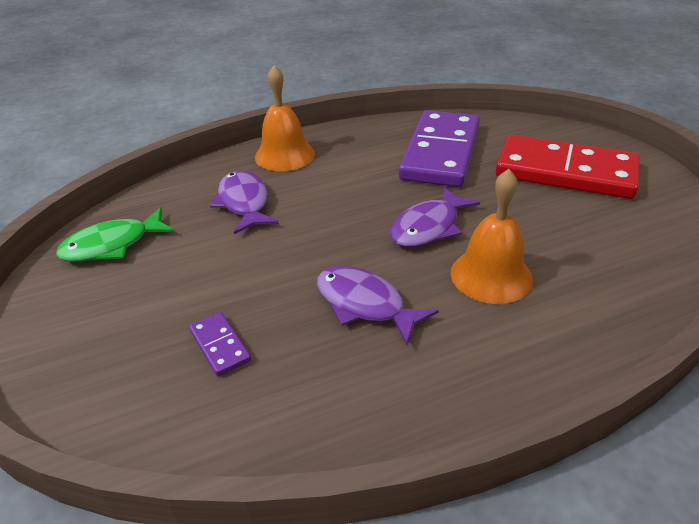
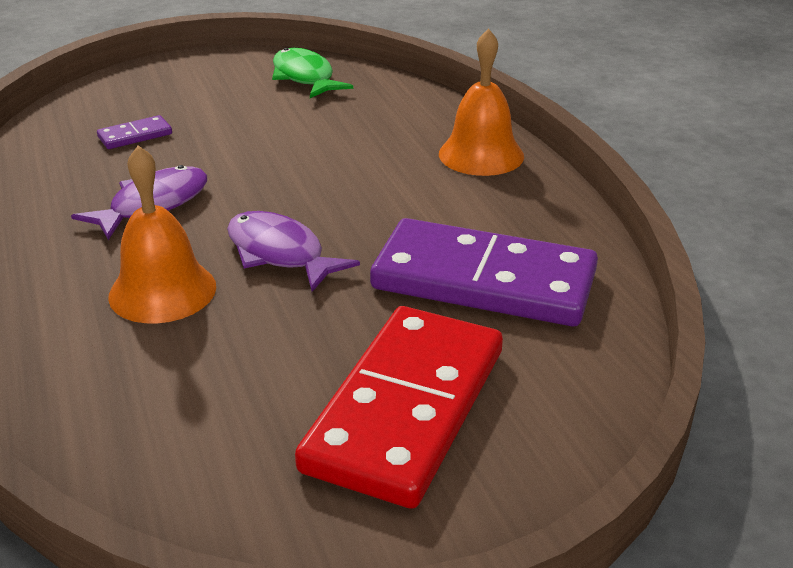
camera: 90 degrees right, 5 degrees down
(244, 203) = (366, 134): purple fish -> none

